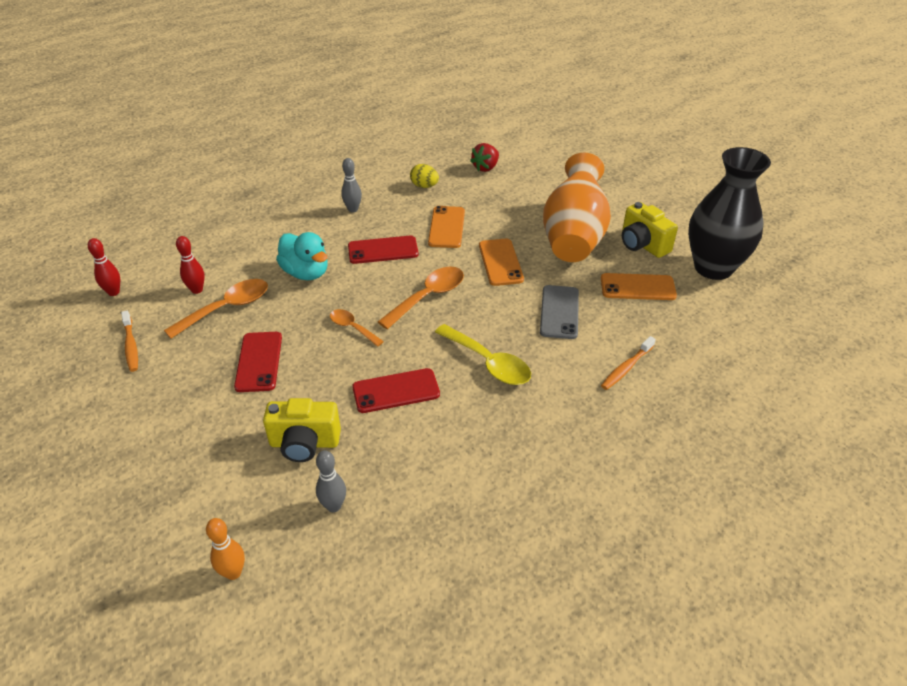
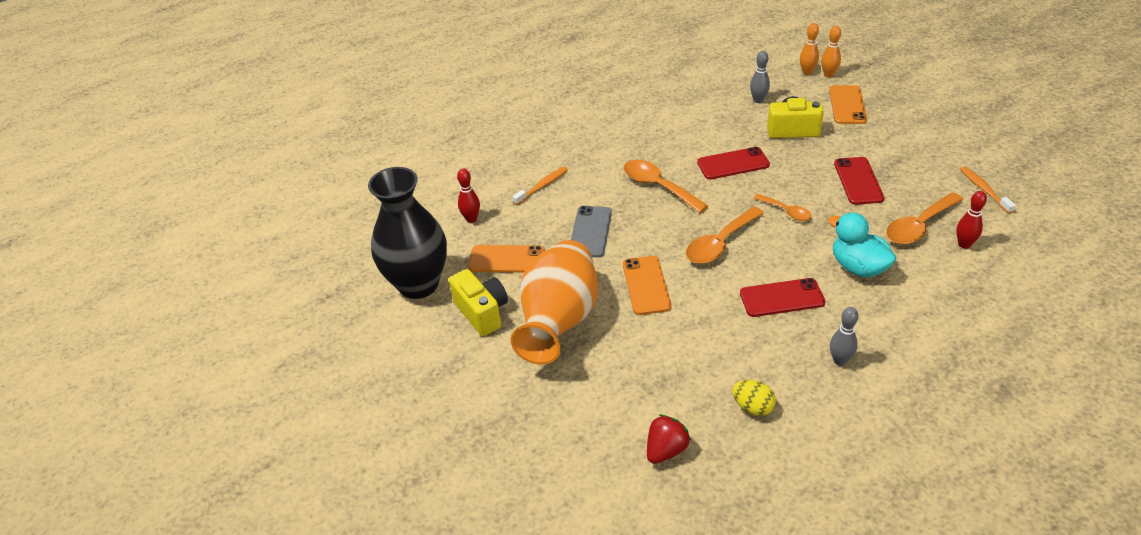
camera: 175 degrees left, 0 degrees up
(113, 292) = (1051, 239): red bowling pin -> red bowling pin (471, 219)
(202, 563) = (828, 75): none -> orange bowling pin
(446, 227) = (712, 333): orange phone -> orange phone (847, 105)
(488, 362) = (658, 186): yellow spoon -> orange spoon

